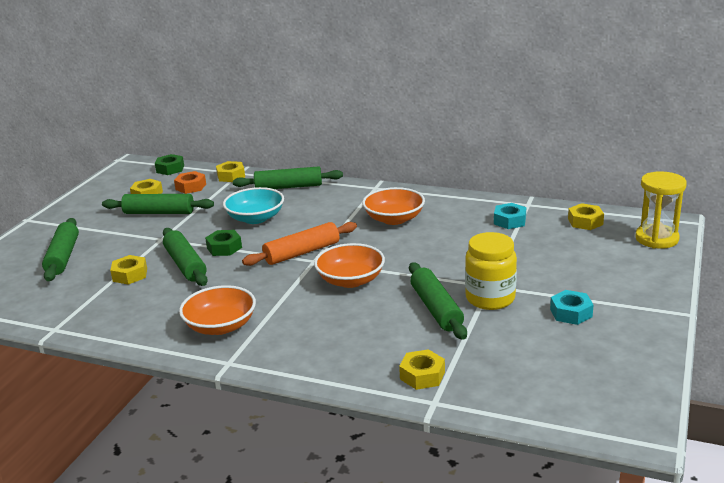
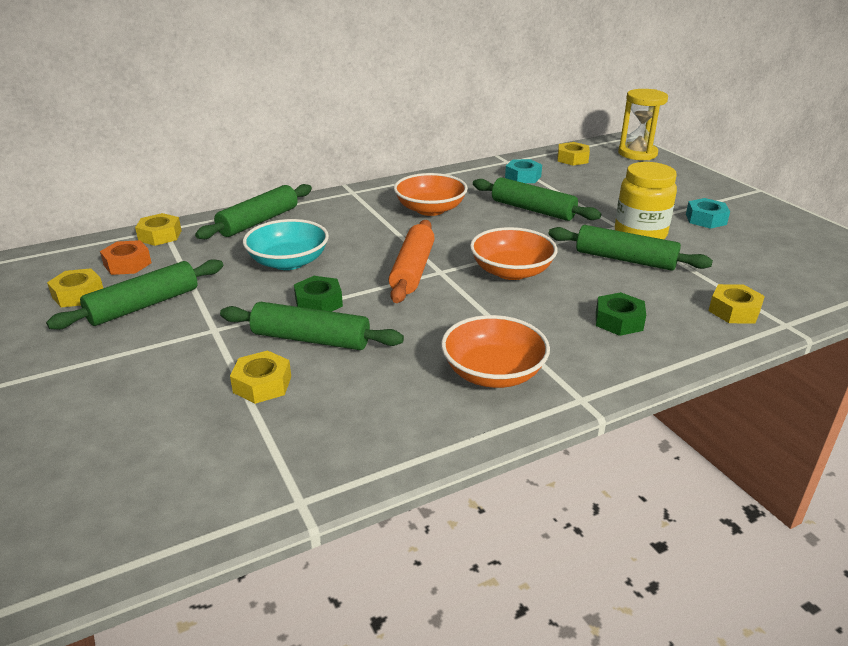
camera: 50 degrees left, 5 degrees up
(63, 257) = (104, 417): green rolling pin -> green rolling pin (533, 210)
(170, 169) = (49, 257): green nut -> green nut (619, 321)

